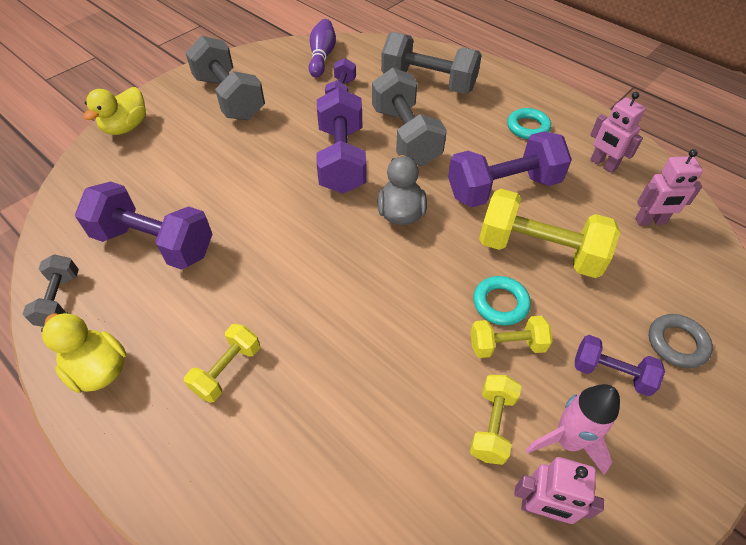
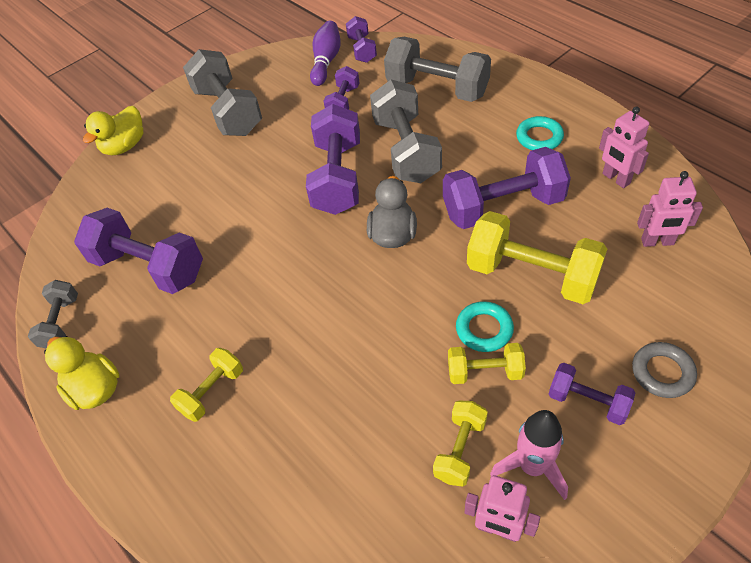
camera: 10 degrees right, 0 degrees up
(355, 47) = (362, 49): none -> purple dumbbell

